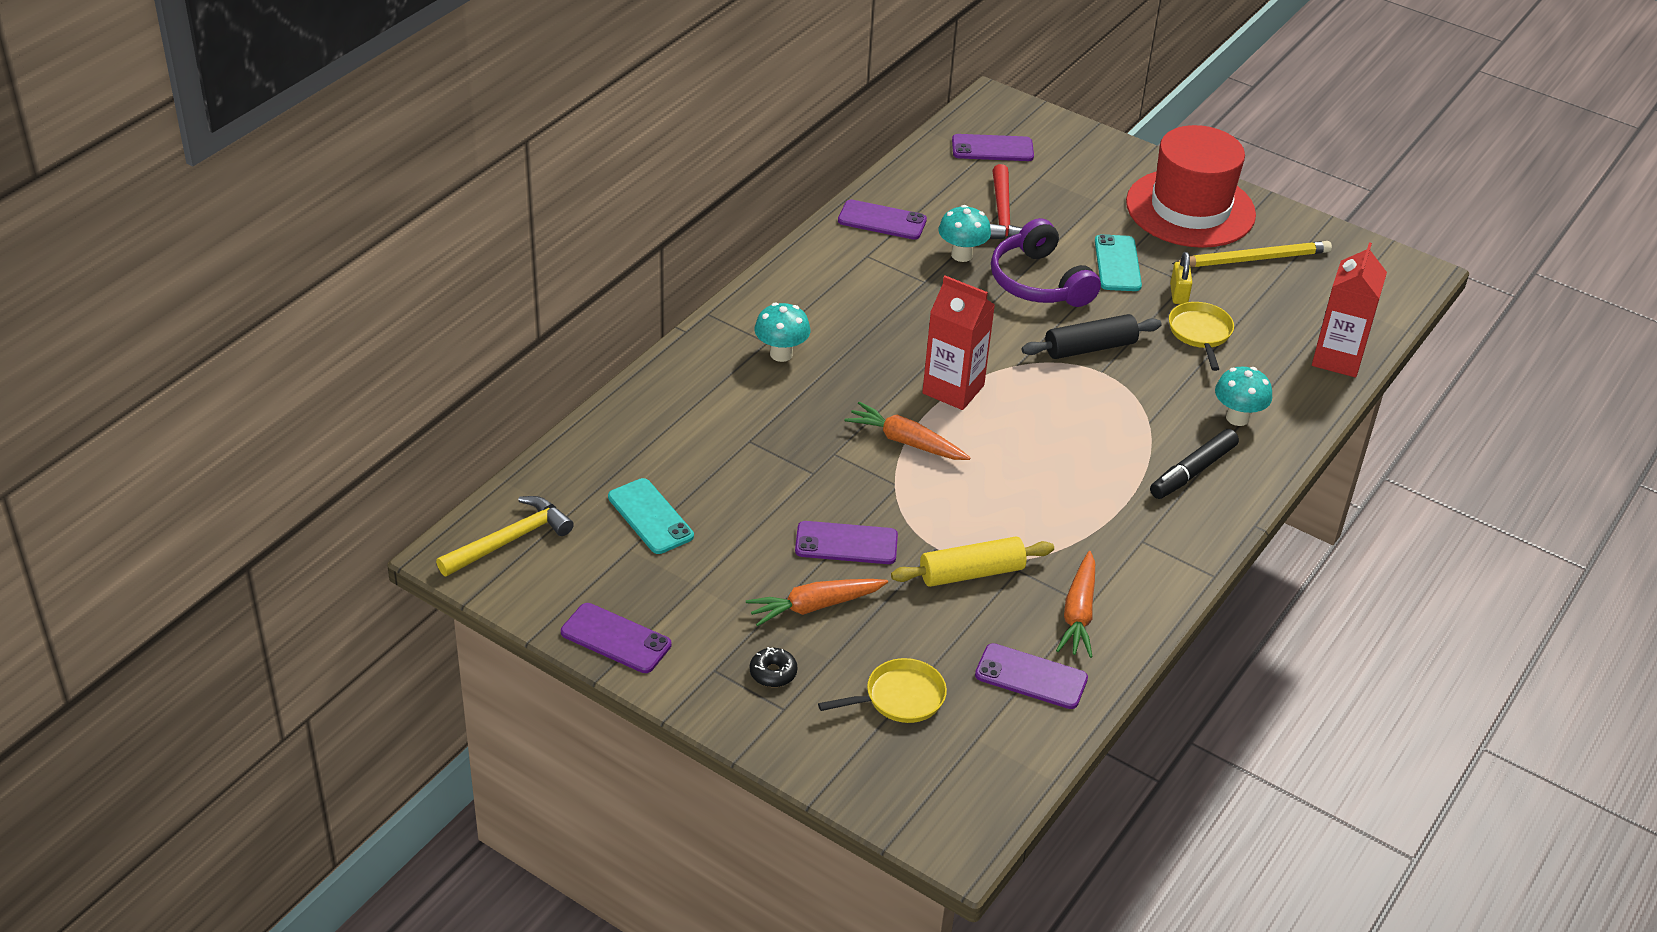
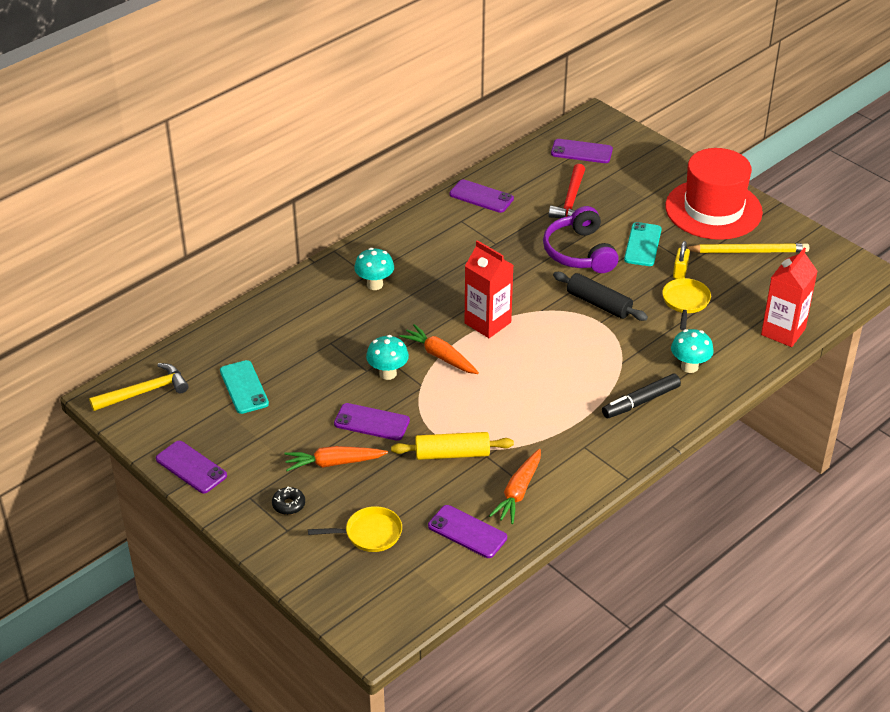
camera: 15 degrees right, 0 degrees up
(962, 255) = (530, 227): turquoise mushroom -> turquoise mushroom (388, 373)
(1090, 348) = (598, 304): black rolling pin -> black rolling pin turned 45 degrees clockwise

